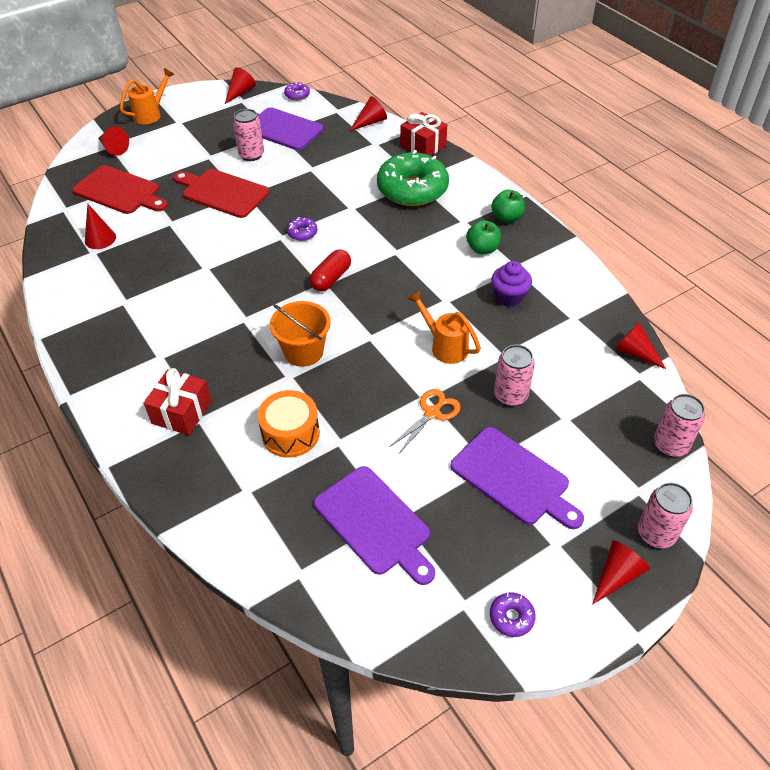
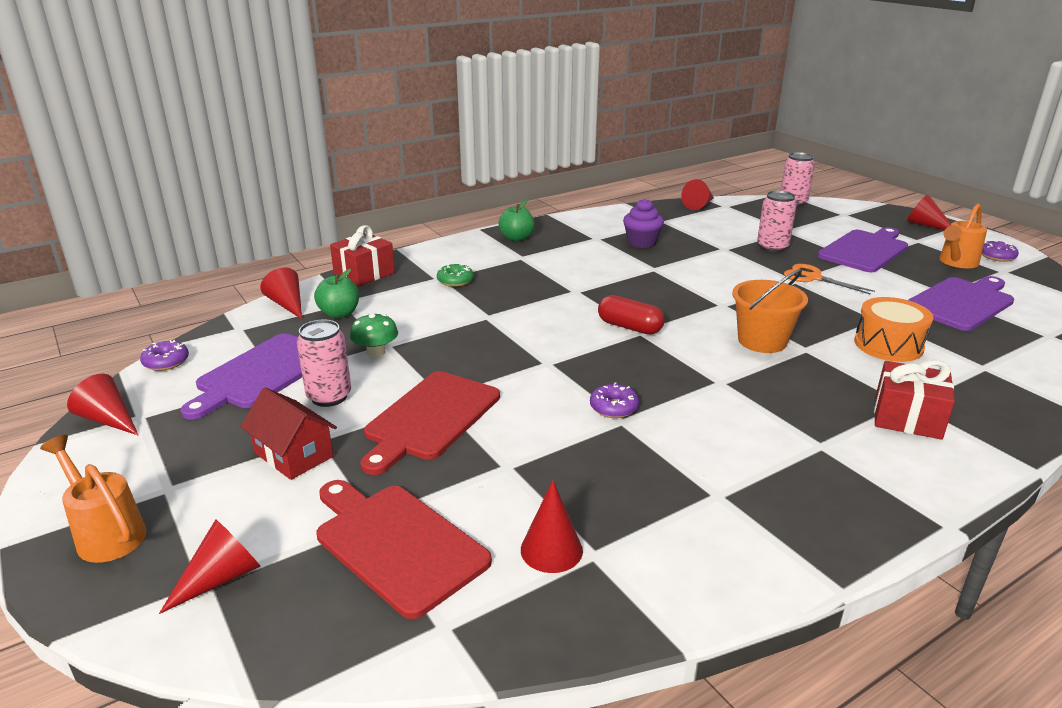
camera: 90 degrees left, 20 degrees down
(119, 191) = (396, 544): red cutting board -> red cutting board turned 75 degrees counterclockwise
(197, 152) = (294, 455): none -> red house
(302, 165) = (376, 352): none -> green mushroom
(302, 233) = (539, 347): purple donut -> purple donut (613, 407)
(412, 189) = (455, 281): green donut -> green donut, size x0.41
(444, 346) = (721, 271): orange watering can -> orange watering can (956, 263)
(482, 249) = (569, 250): green apple -> green apple (339, 314)
(656, 534) = (879, 212): pink can -> none

